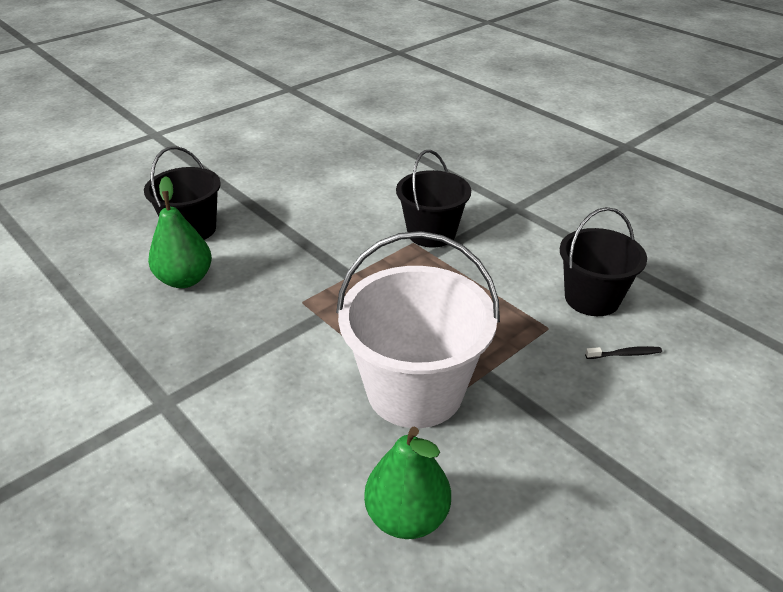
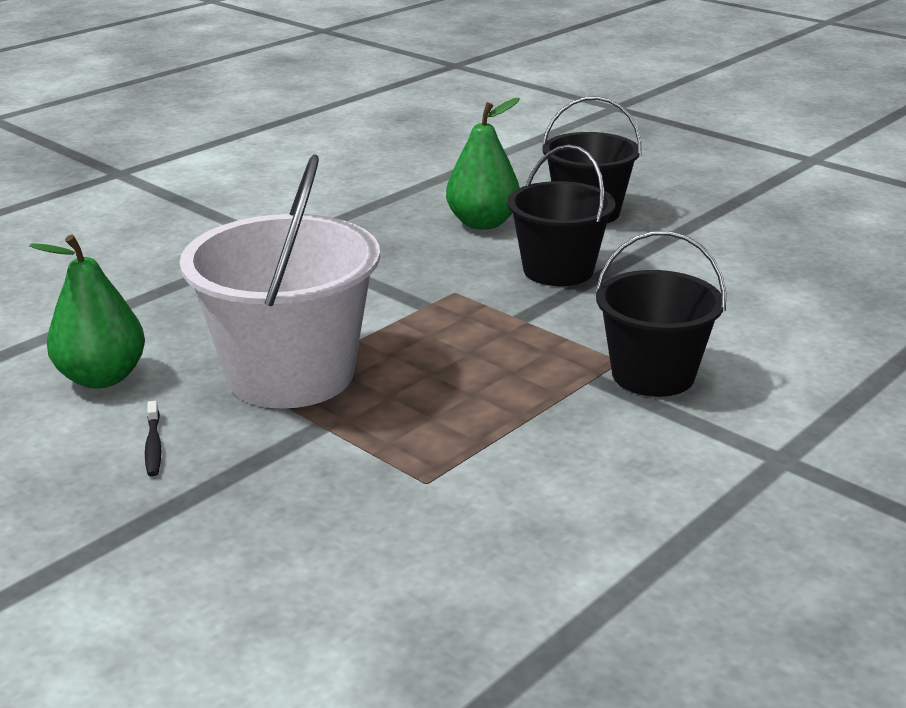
camera: 85 degrees right, 10 degrees down
(592, 298) = (513, 532): black bucket -> black bucket (558, 270)
(625, 354) = (367, 556): black toothbrush -> black toothbrush (153, 445)

